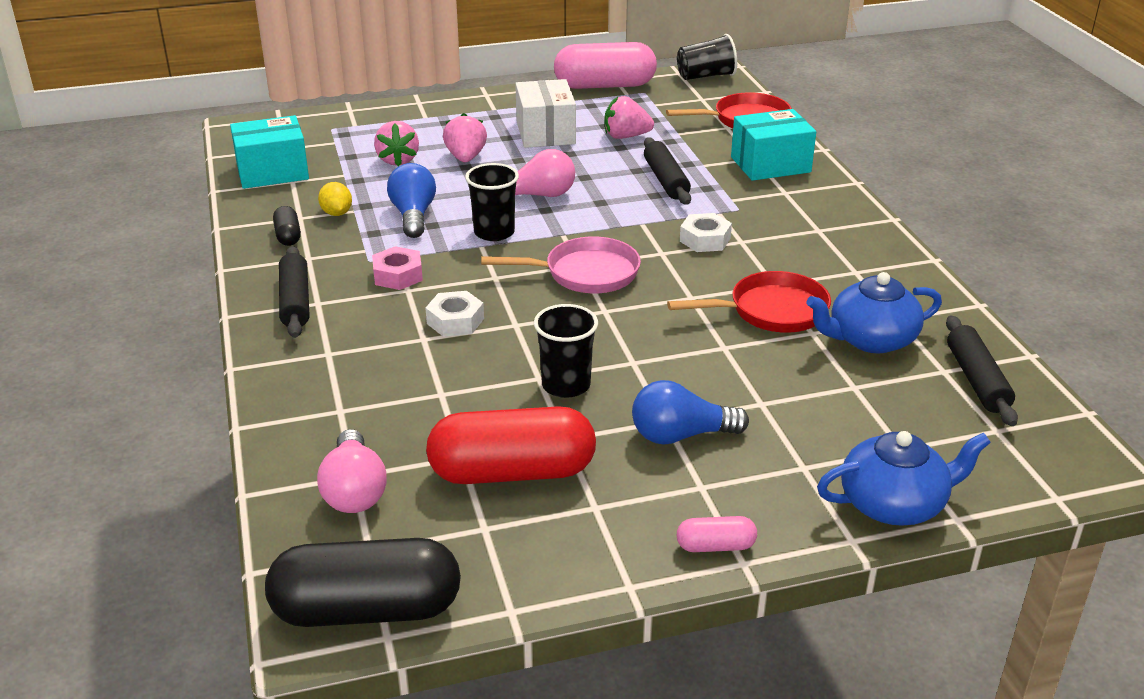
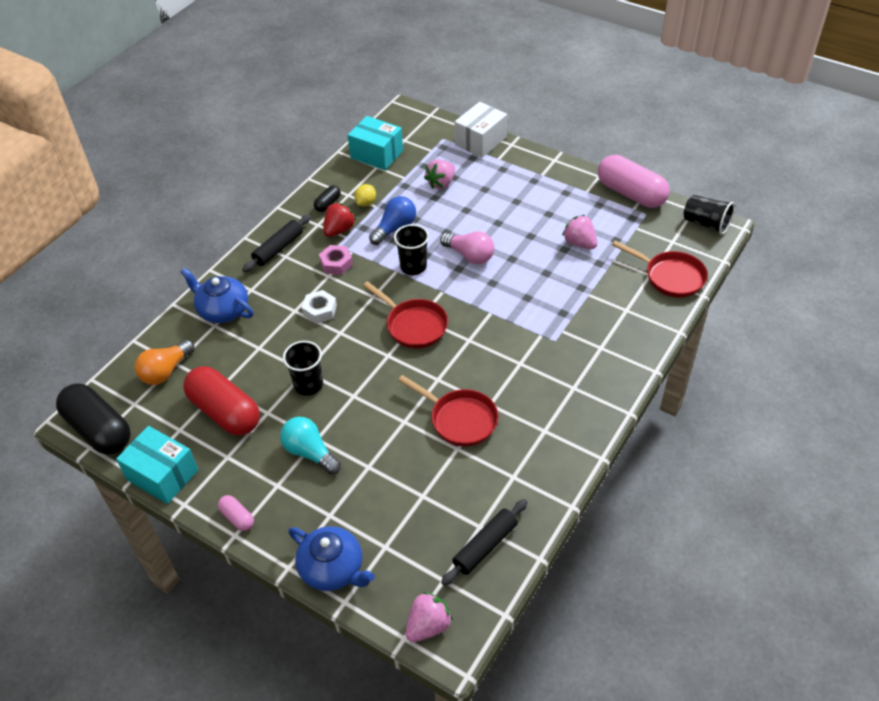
camera: 50 degrees right, 15 degrees up
(346, 249) = (339, 230): none -> red strawberry
(354, 491) = (166, 371): pink light bulb -> orange light bulb
(465, 158) = (474, 203): pink strawberry -> pink strawberry (428, 625)
(545, 132) = (541, 211): white box -> white box (480, 141)
(585, 273) = (414, 325): pink pan -> red pan
(666, 180) = (550, 291): black rolling pin -> none
(681, 435) = (310, 452): blue light bulb -> turquoise light bulb
(705, 239) = (503, 348): white nut -> none
(770, 165) = (626, 321): turquoise box -> turquoise box (162, 475)
(870, 339) = (477, 477): blue teapot -> blue teapot (223, 310)

